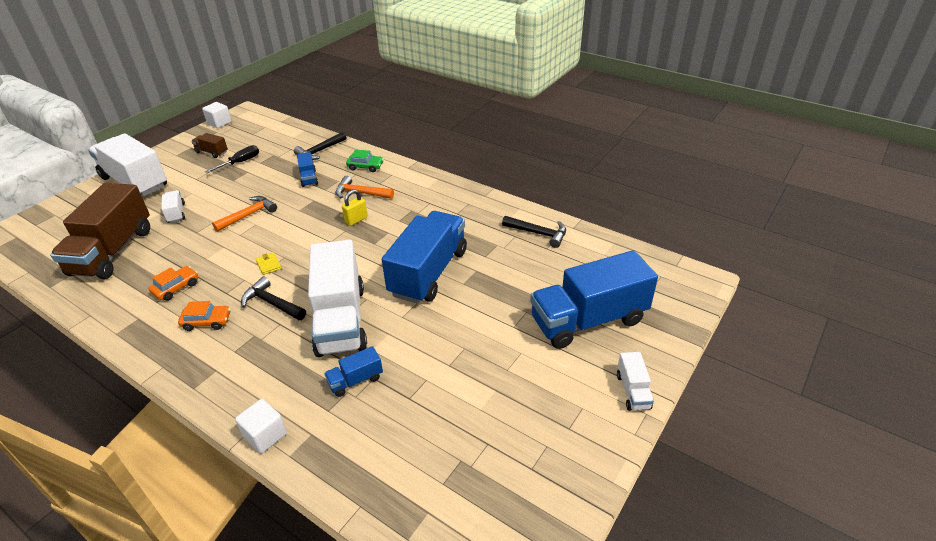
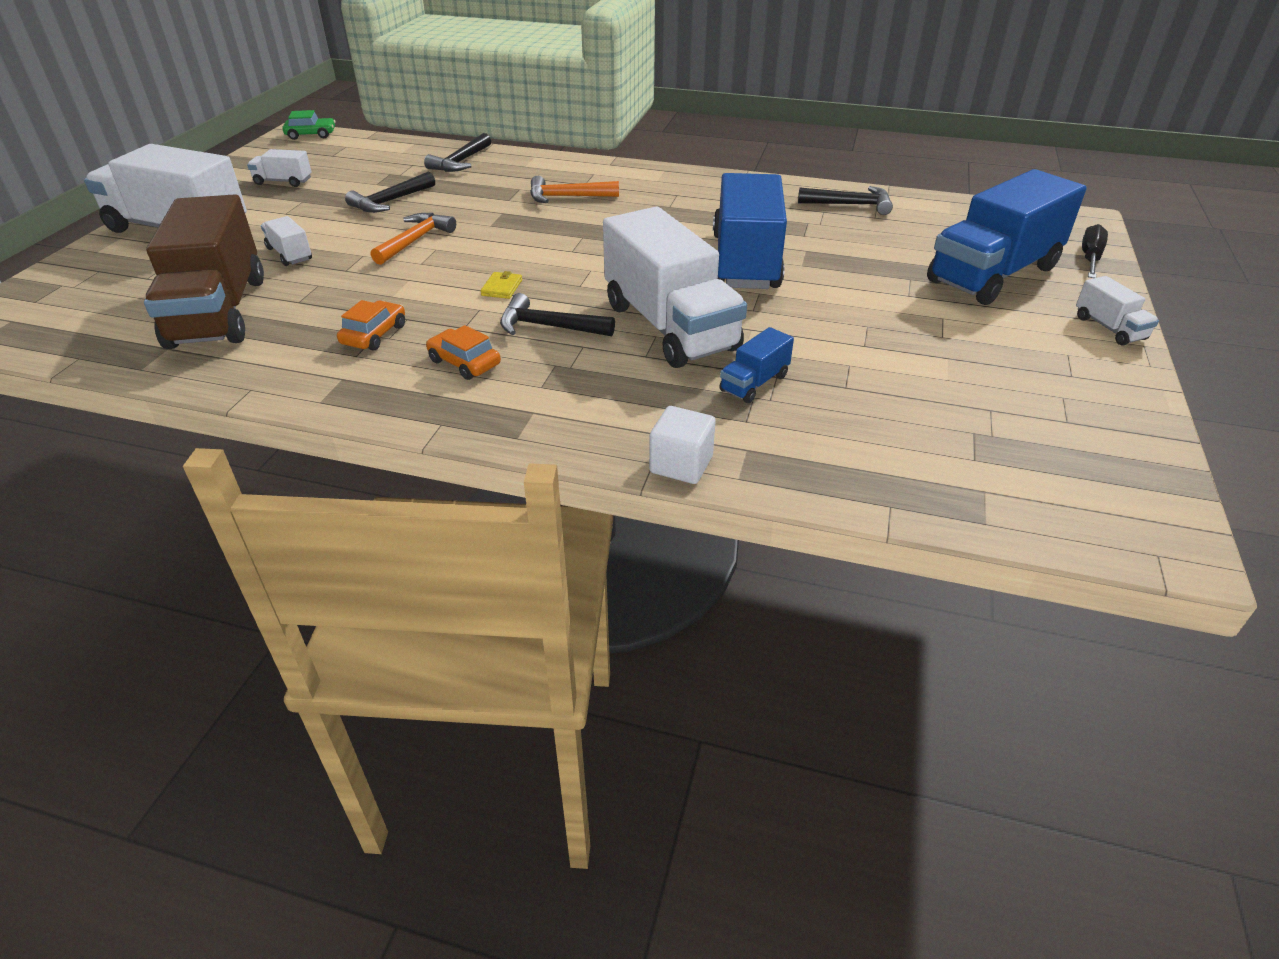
camera: 20 degrees left, 0 degrees up
(207, 321) = (464, 363): orange car -> orange car turned 120 degrees counterclockwise
(212, 152) = (283, 181): brown truck -> white truck
(219, 123) = (264, 149): white cube -> none
(240, 162) = (343, 187): black screwdriver -> black screwdriver (1090, 258)
(257, 179) = (390, 201): none -> black hammer
(269, 265) = (502, 288): yellow wallet -> yellow wallet turned 60 degrees clockwise
(308, 178) = (472, 191): blue truck -> none
(356, 220) = (588, 224): yellow padlock -> none
(365, 166) = (547, 170): green car -> green car (311, 135)

